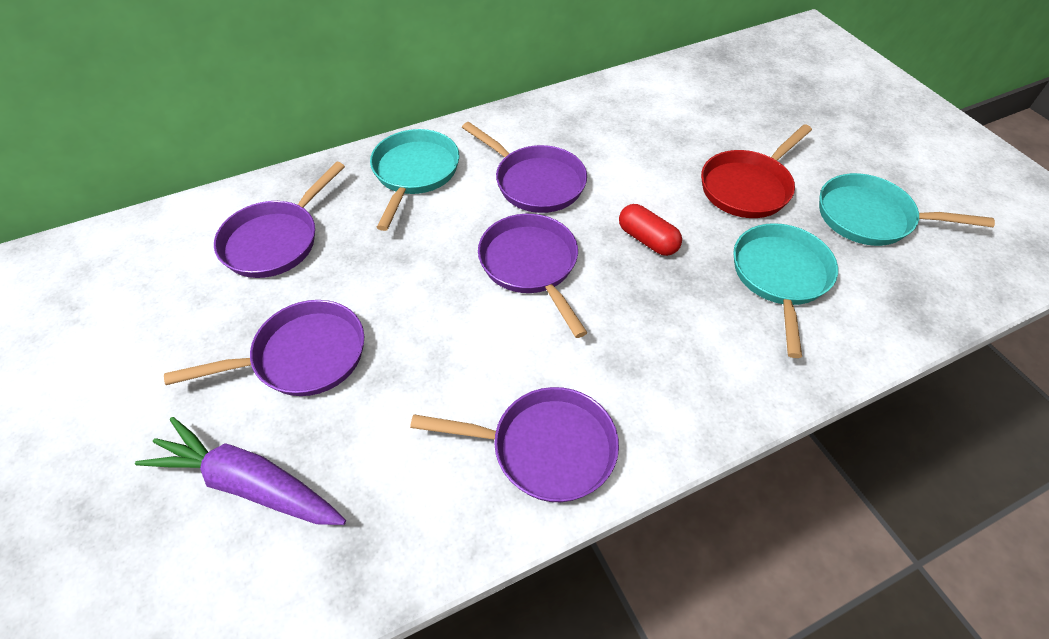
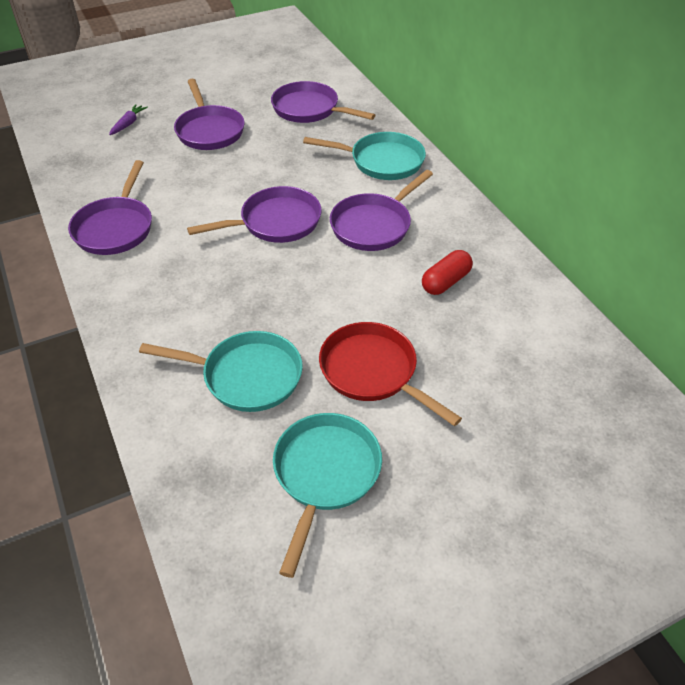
camera: 90 degrees right, 5 degrees down
(249, 484) = (128, 124): purple carrot -> purple carrot, size x0.47
(647, 240) = (300, 290): red capsule -> red capsule (445, 282)

